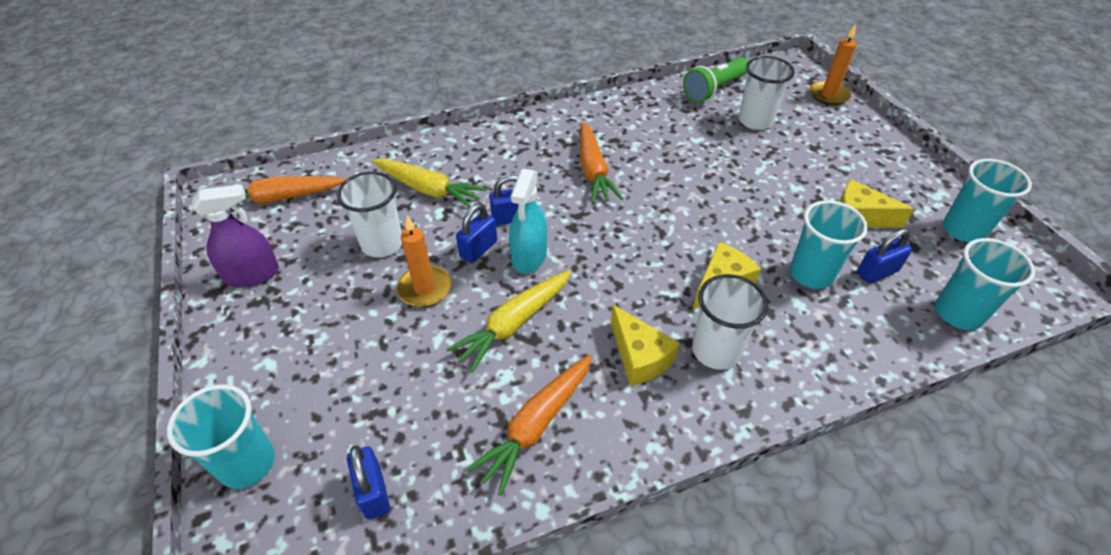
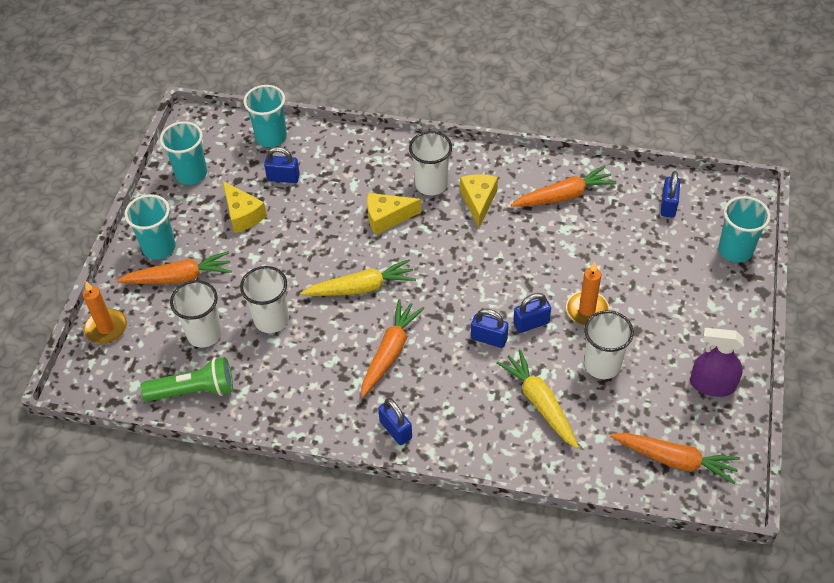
camera: 145 degrees left, 5 degrees up
(514, 324) = (540, 256): yellow carrot -> yellow carrot (361, 287)
(529, 256) = (498, 299): turquoise spray bottle -> none
(539, 127) = (396, 430): none -> blue padlock
(718, 150) = (271, 319): none -> white cup
(811, 274) = (324, 196): turquoise cup -> turquoise cup (159, 247)
(831, 145) = (179, 277): none -> orange carrot

